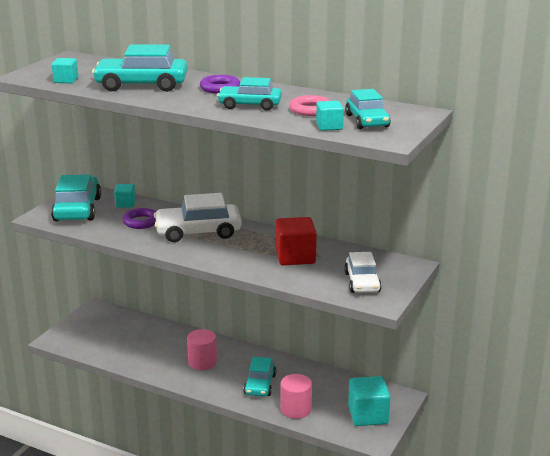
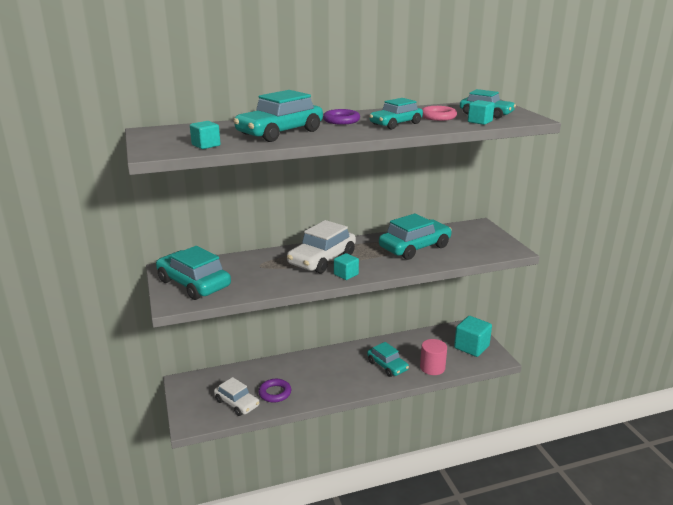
camera: 45 degrees left, 0 degrees up
(125, 204) = (225, 264): turquoise cube -> turquoise cube (346, 274)
(141, 222) = (266, 270): purple ring -> purple ring (275, 393)
(202, 362) = (328, 373): pink cylinder -> none
(295, 257) = (414, 247): red cube -> turquoise car
(362, 282) = (480, 244): white car -> white car (237, 403)

